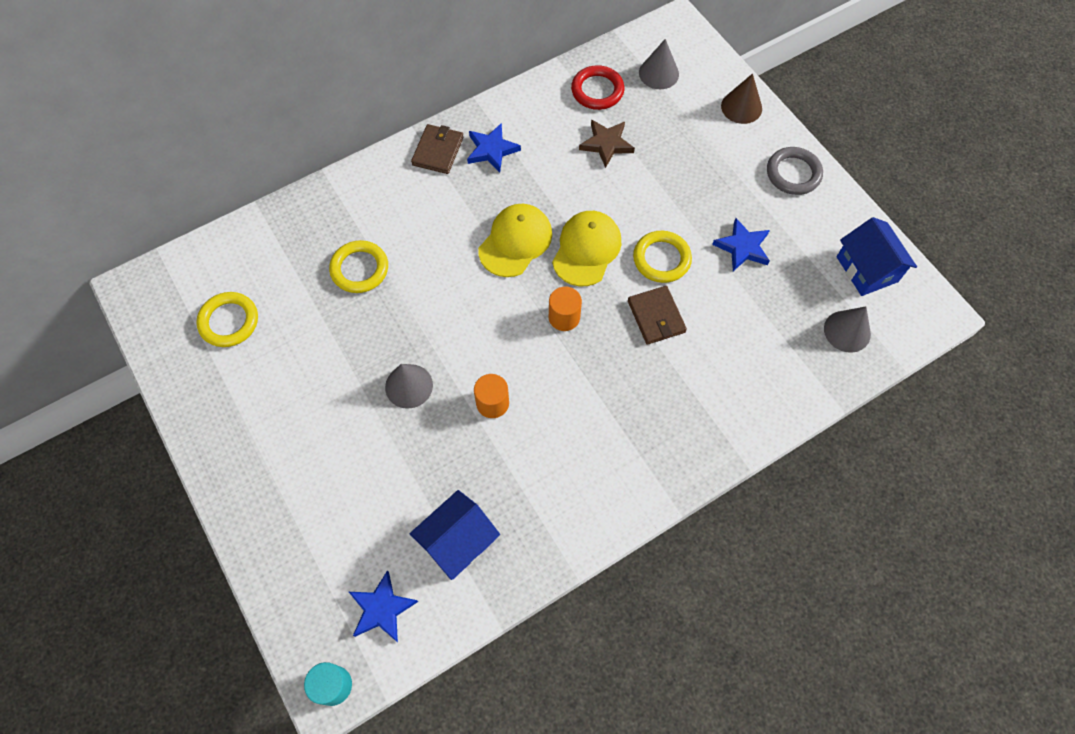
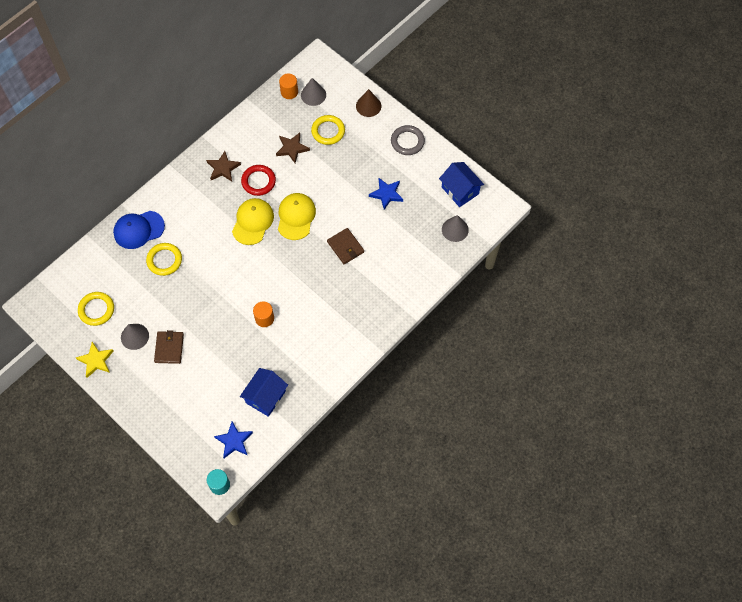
camera: 15 degrees left, 0 degrees up
(200, 404) = (96, 360): none -> yellow star
(335, 213) = (138, 230): none -> blue cap
(409, 386) = (214, 320): grey cone -> grey cone (134, 336)
(438, 151) = (190, 176): brown wallet -> brown wallet (169, 348)
(492, 150) = (223, 168): blue star -> brown star
(564, 317) = (293, 260): orange cylinder -> orange cylinder (289, 92)
(597, 90) = (278, 115): red ring -> red ring (258, 181)
(661, 259) = (341, 212): yellow ring -> yellow ring (328, 131)

